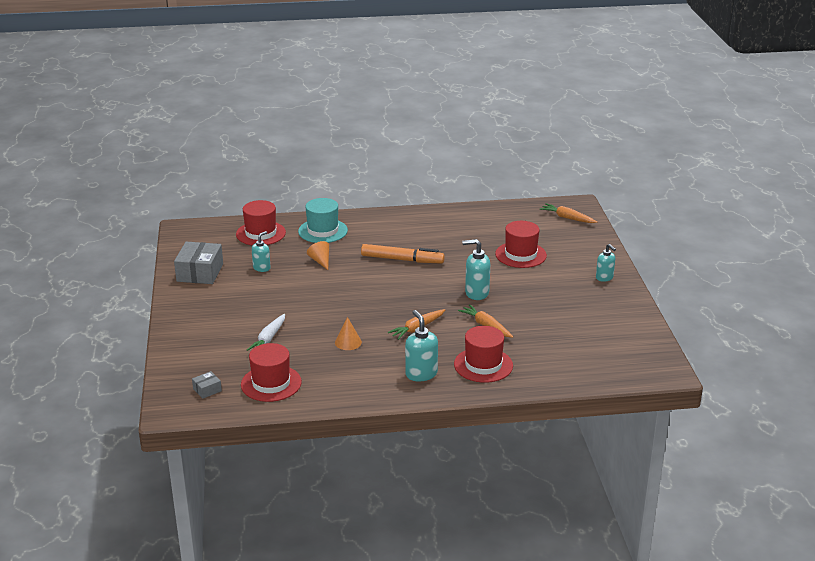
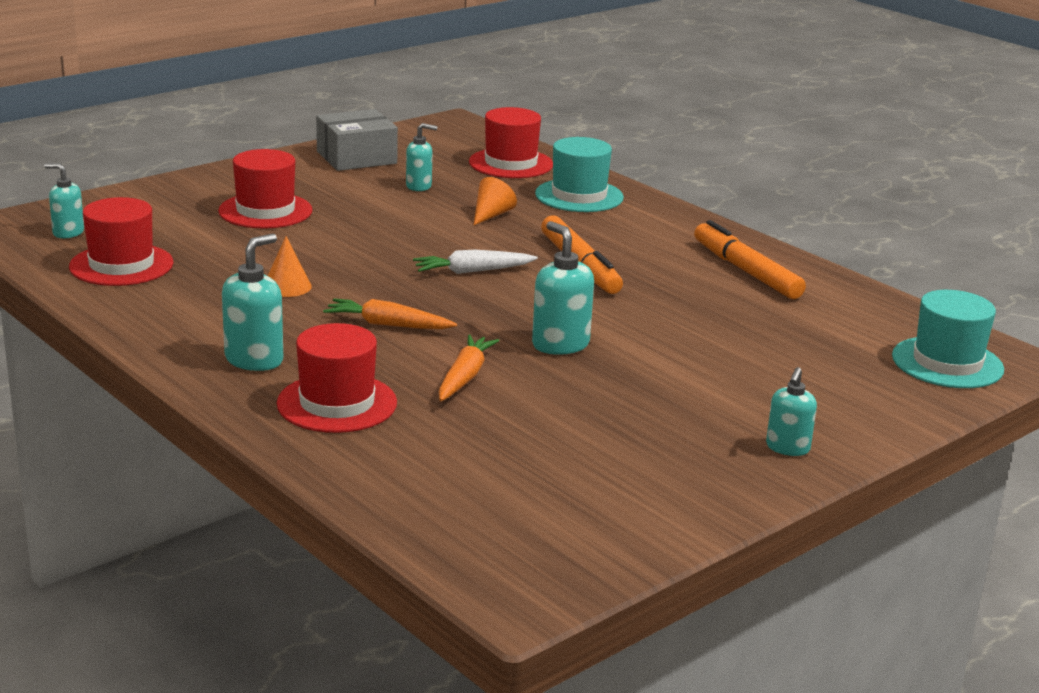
camera: 55 degrees right, 5 degrees down
(207, 390) = (68, 233): grey box -> turquoise soap dispenser
(268, 338) = (237, 235): white carrot -> white carrot (472, 271)
(447, 224) = (746, 271): none -> orange marker
(520, 255) = (744, 351): red hat -> red hat (265, 211)
(567, 218) = (947, 363): orange carrot -> turquoise hat

